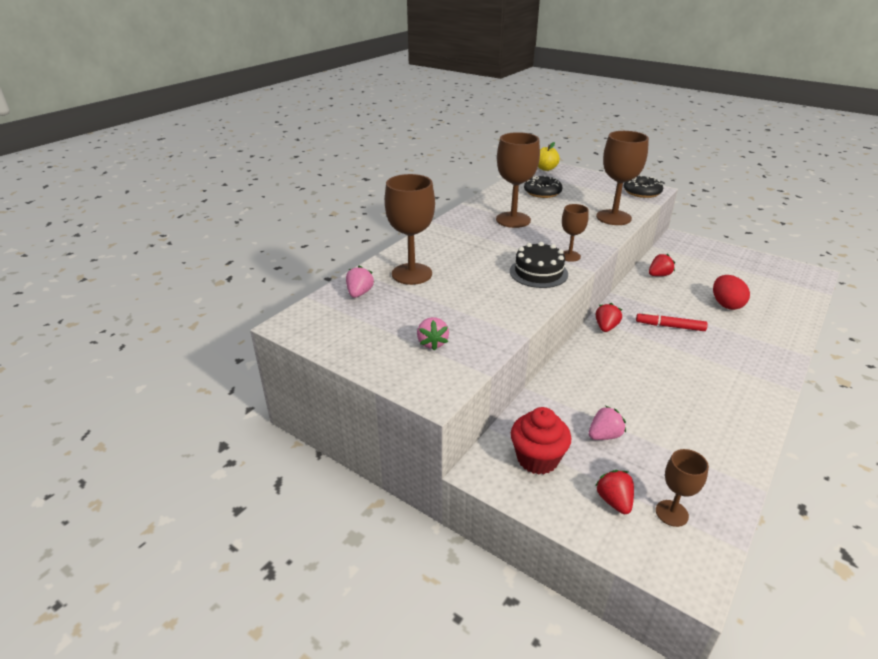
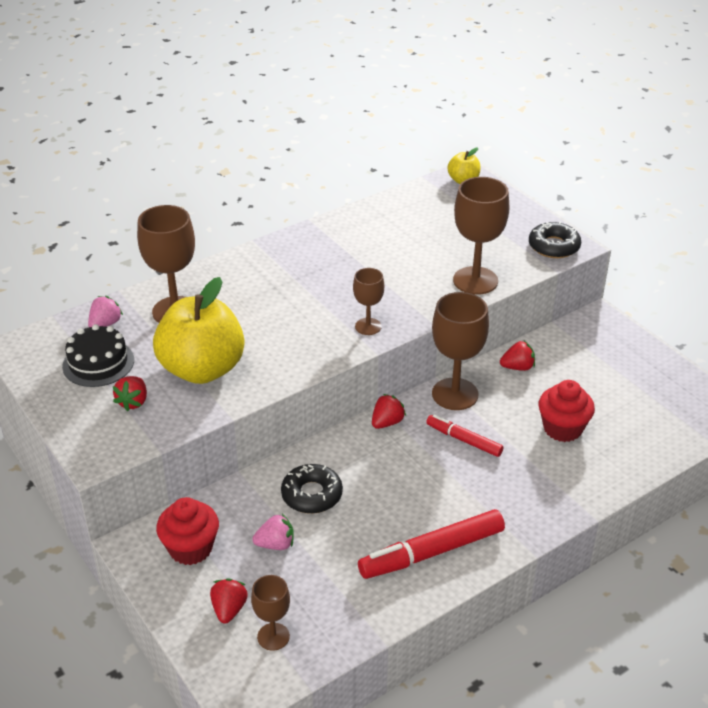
camera: 20 degrees right, 5 degrees up
(432, 343) = (133, 402): pink strawberry -> red strawberry
(470, 308) = (202, 369): none -> yellow apple
(513, 220) = (348, 258): brown goblet -> brown goblet (455, 394)
(538, 272) = (312, 341): black cake -> black cake (98, 363)
(542, 192) = (423, 220): black donut -> black donut (312, 494)
(726, 304) = (562, 428): red egg -> red cupcake
(726, 408) = (431, 552): none -> red marker

